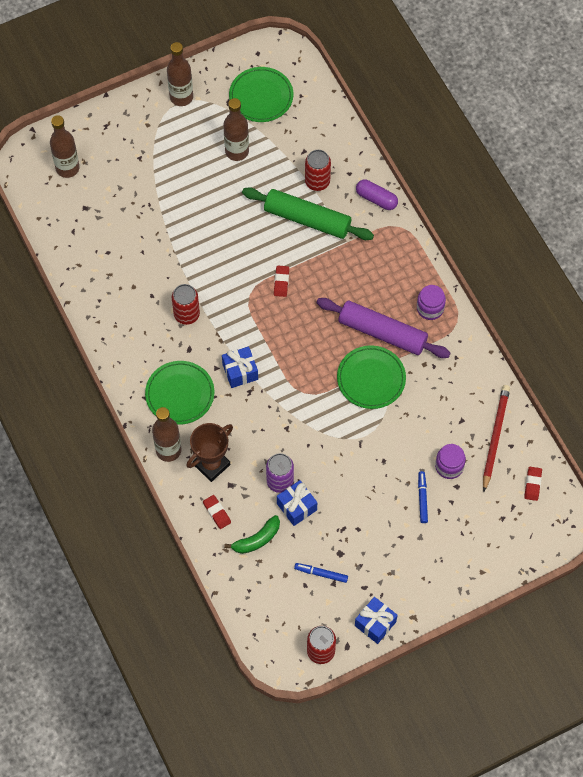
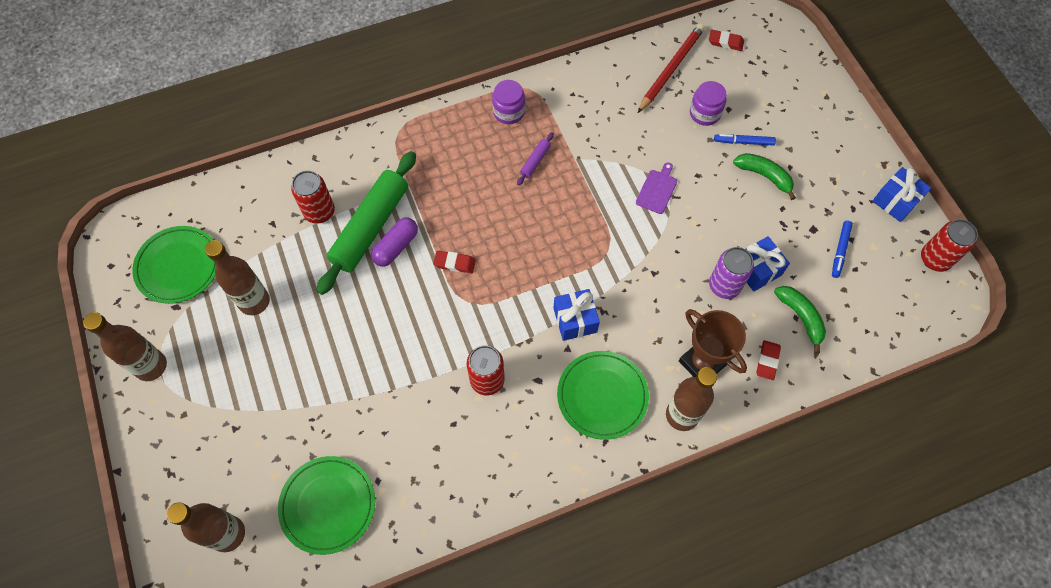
camera: 85 degrees left, 0 degrees up
(217, 513) = (767, 361): red eraser -> red eraser turned 45 degrees counterclockwise
(365, 428) = (657, 190): none -> purple cutting board
(371, 379) = (594, 178): green plate -> green plate (328, 505)
(376, 199) = (356, 151): purple capsule -> purple capsule (396, 247)
(382, 332) = (535, 161): purple rolling pin -> purple rolling pin, size x0.41
(389, 515) = (764, 176): none -> green banana
(495, 437) = (670, 69): red pencil -> red pencil turned 105 degrees clockwise

